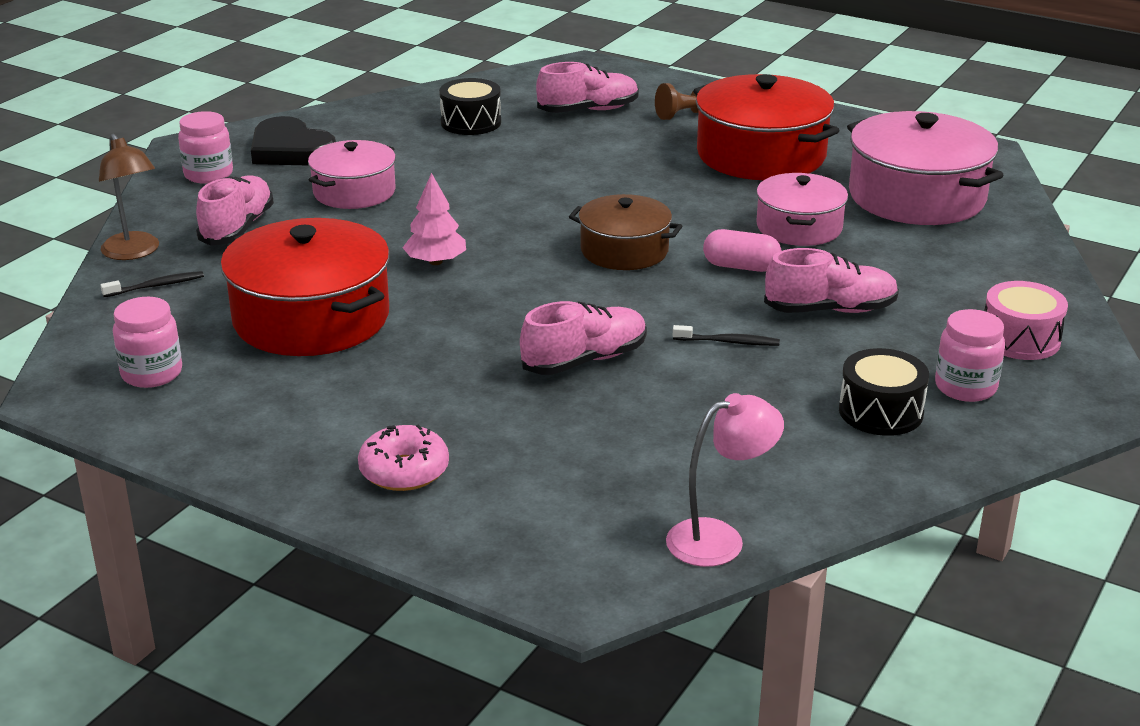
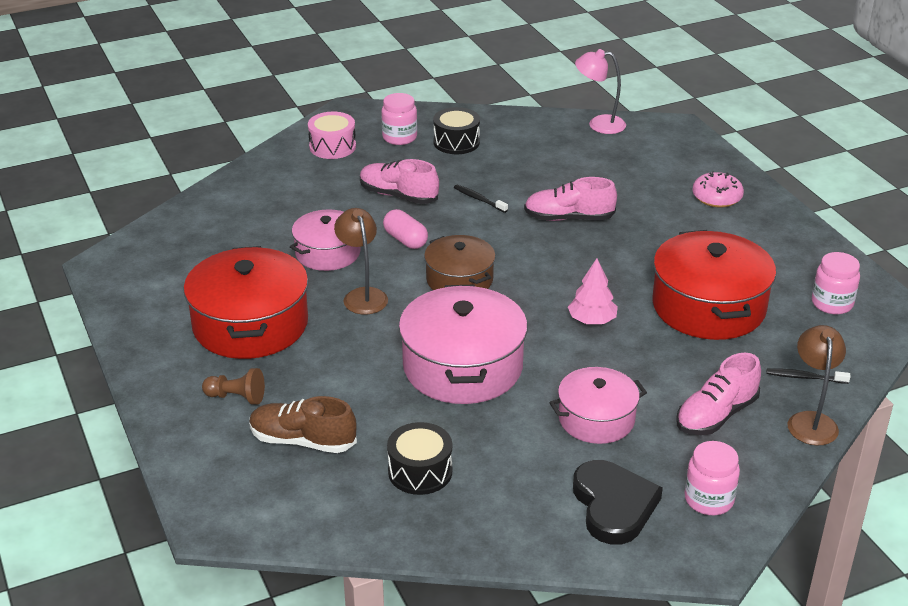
camera: 145 degrees left, 5 degrees up
(588, 110) = (303, 441): pink shoe -> brown shoe
(700, 206) = (362, 295): none -> brown lamp
(916, 197) = (218, 245): pink pot -> pink pot (463, 367)

